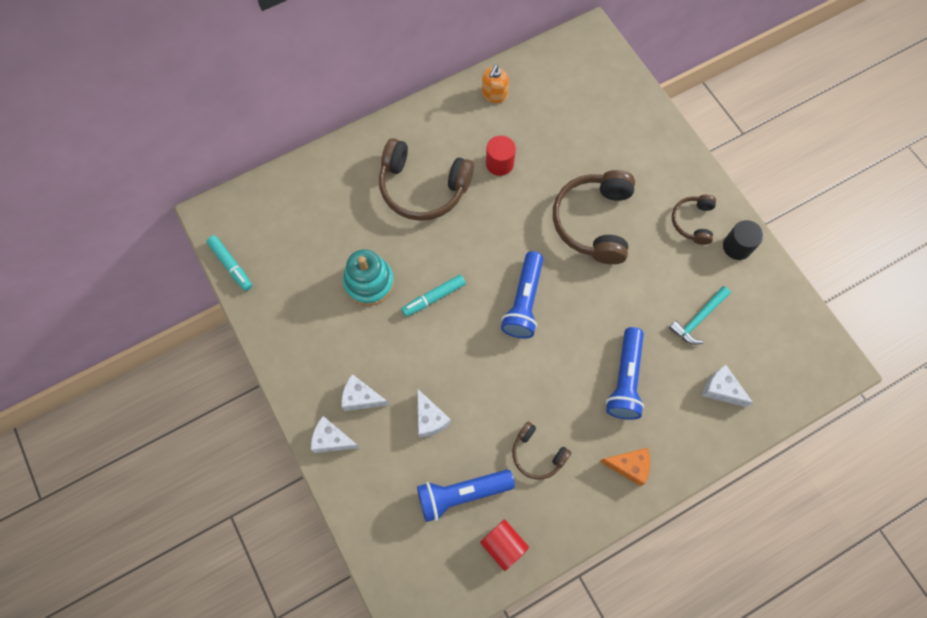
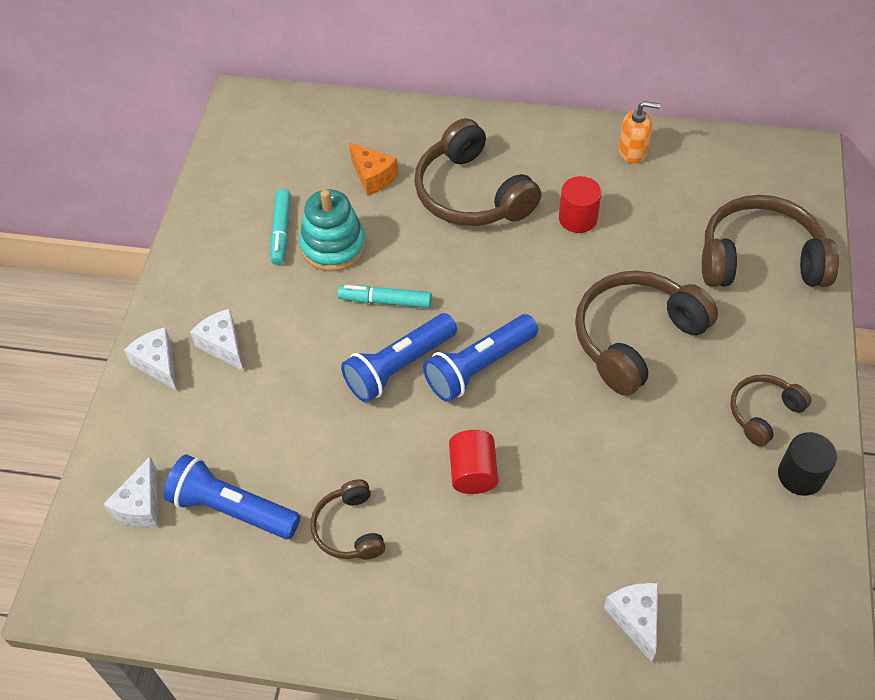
camera: 40 degrees right, 15 degrees down
(231, 265) = (219, 152): turquoise marker -> turquoise marker (281, 231)
(430, 419) = (271, 412): white cheese -> white cheese (141, 506)
(494, 94) = (633, 151): orange soap dispenser -> orange soap dispenser turned 150 degrees counterclockwise
(503, 545) = (225, 594): red cylinder -> red cylinder (473, 472)
(620, 123) = (760, 259): none -> brown headphones
(625, 379) = (523, 524): blue flashlight -> blue flashlight (398, 367)
(629, 466) = (442, 619): orange cheese -> orange cheese (373, 177)
(698, 319) = (676, 521): turquoise hammer -> none

